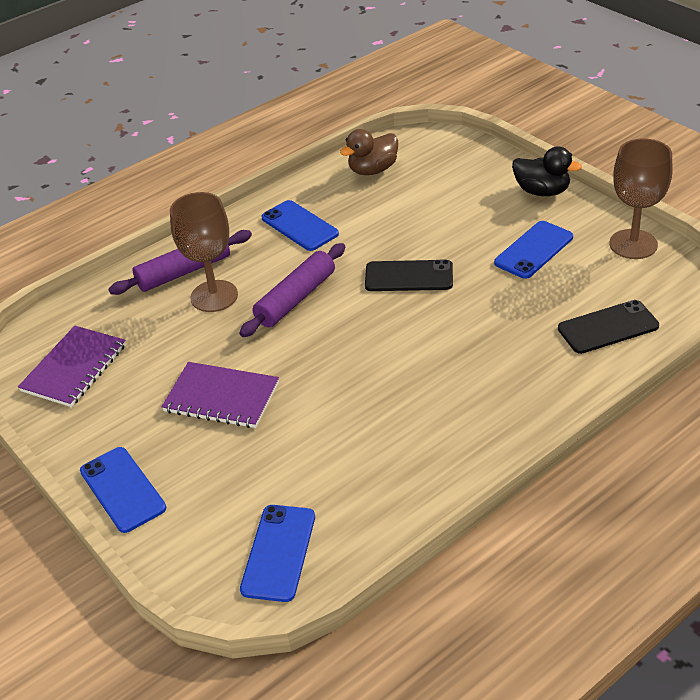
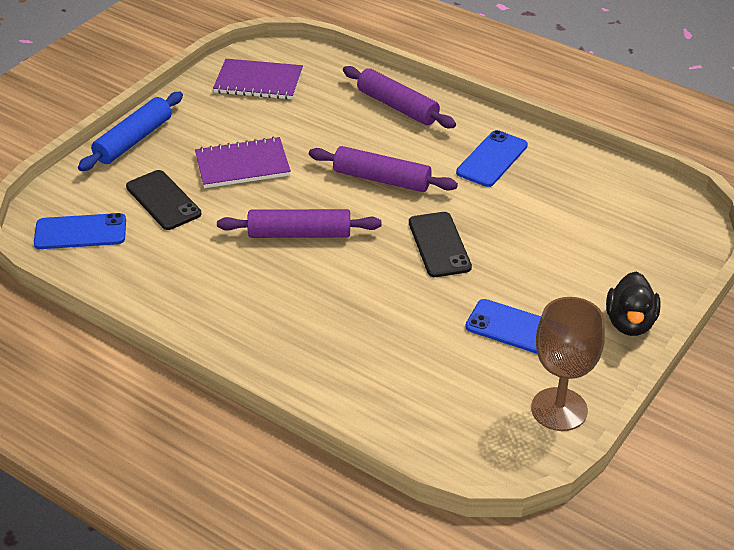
camera: 70 degrees right, 0 degrees up
(123, 489) = (133, 140): blue phone -> blue rolling pin
(214, 296) = (369, 131): brown goblet -> none
(221, 397) = (242, 165): purple notebook -> purple notebook turned 75 degrees clockwise
(356, 366) = (299, 234): none -> purple rolling pin
(373, 170) = (610, 189): brown duck -> none
(608, 327) = (405, 400): black phone -> black phone (163, 200)

